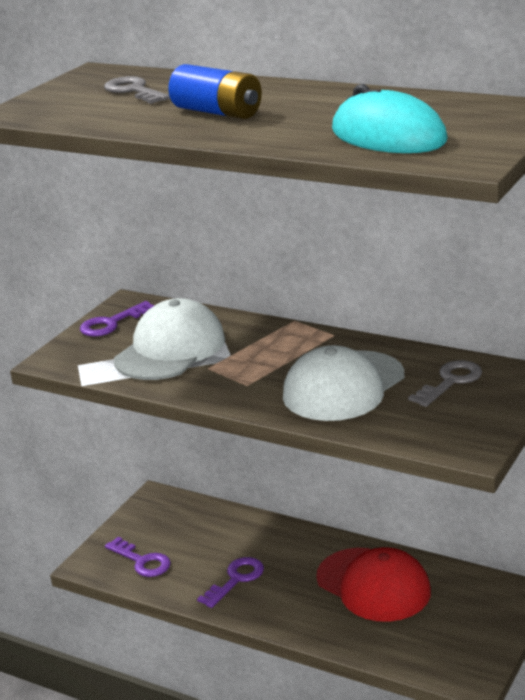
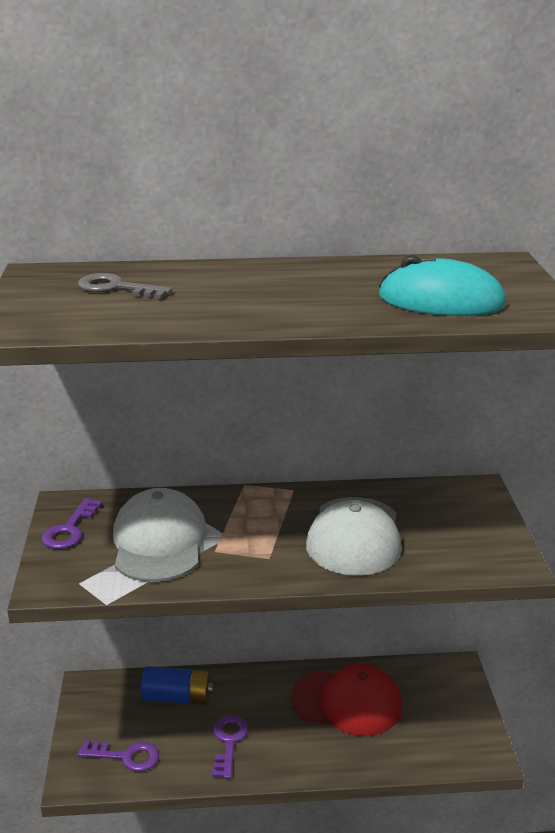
camera: 35 degrees left, 0 degrees up
(217, 112) = (243, 299): blue battery -> blue battery (178, 697)
(450, 382) = (433, 509): grey key -> none

